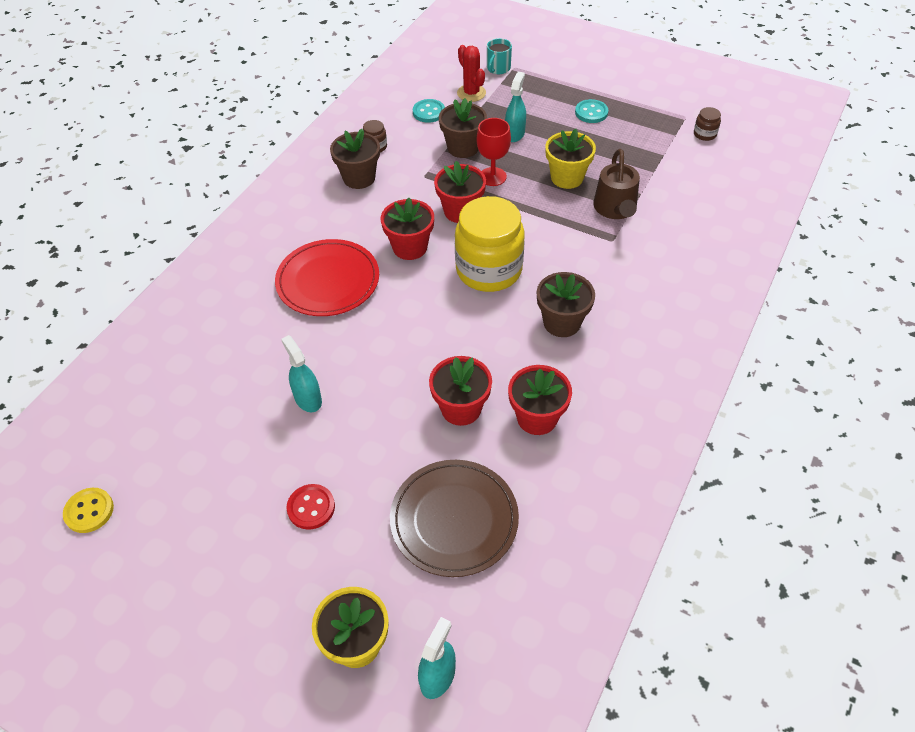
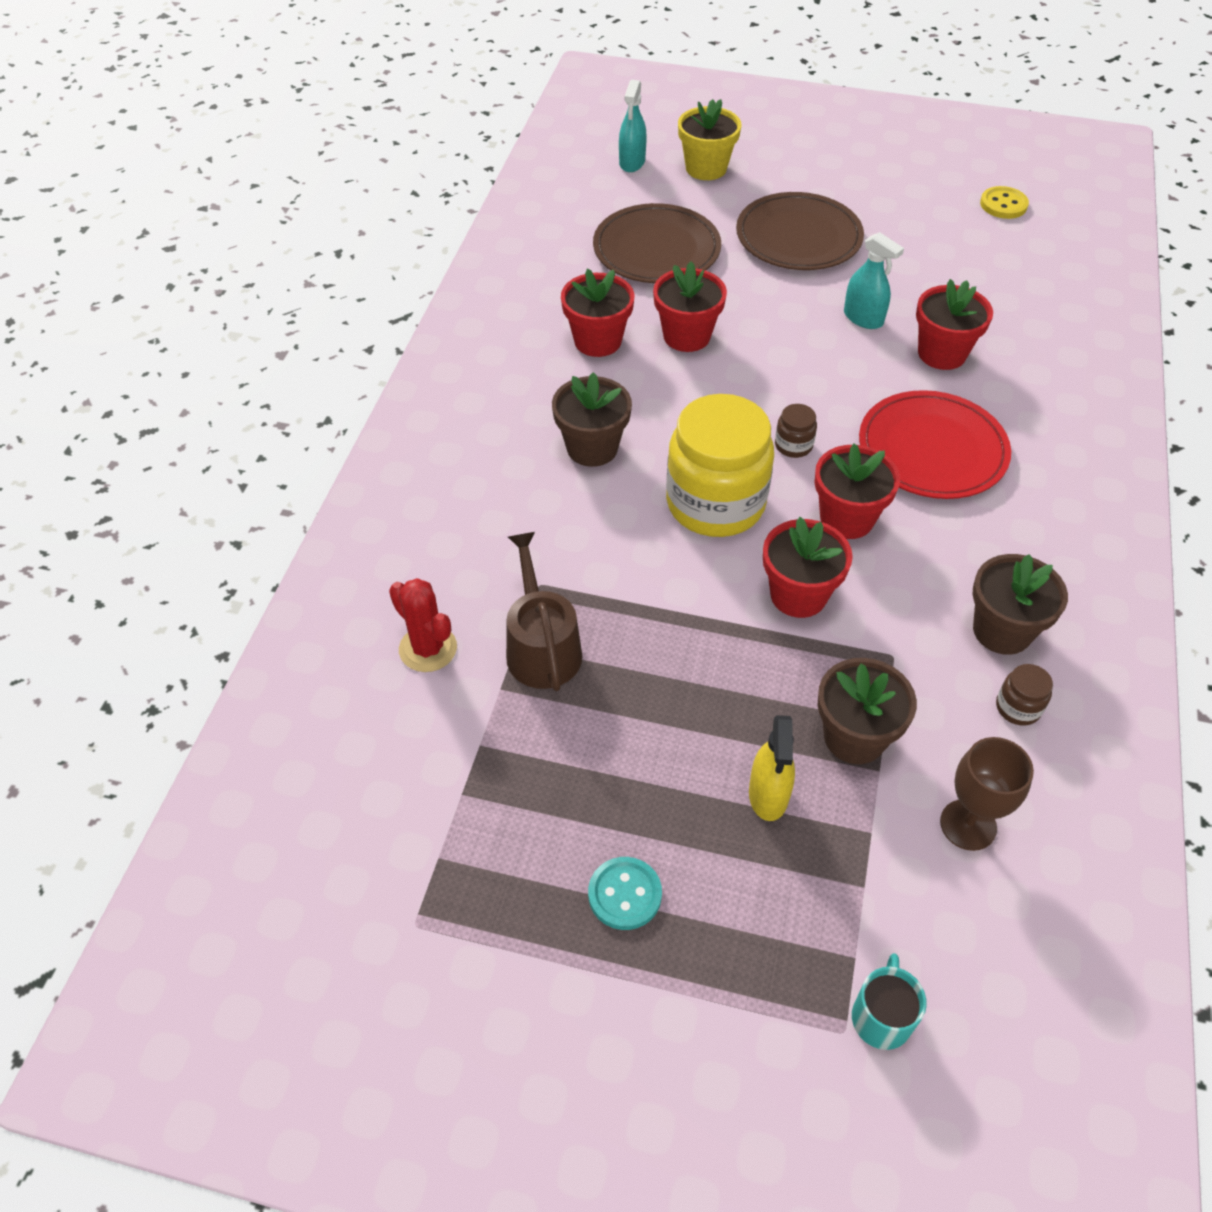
camera: 165 degrees right, 0 degrees up
(269, 353) = (942, 353): none -> red flower pot
(311, 507) = (798, 237): red button -> brown plate
(429, 112) = (968, 825): turquoise button -> brown goblet
(471, 93) = (906, 907): red cactus -> red cactus (428, 648)
(492, 177) = (772, 677): red goblet -> none
(514, 134) = (768, 795): turquoise spray bottle -> yellow spray bottle
(567, 178) = (638, 700): yellow flower pot -> none
(704, 134) = (375, 873): brown jar -> brown jar (793, 445)

